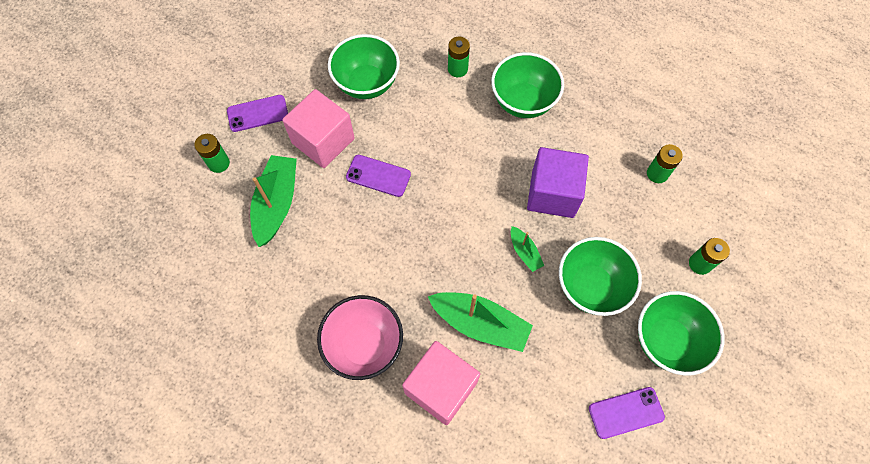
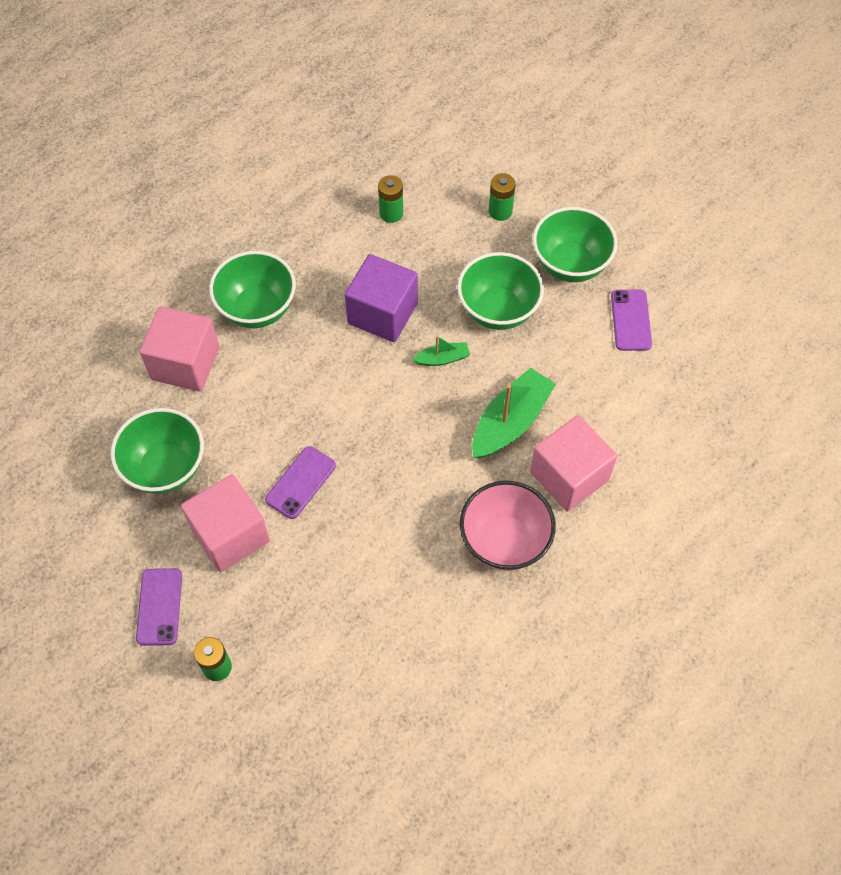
camera: 75 degrees left, 5 degrees down
(277, 204) = (300, 604): green boat -> none
(457, 69) = (185, 363): green battery -> pink cube

